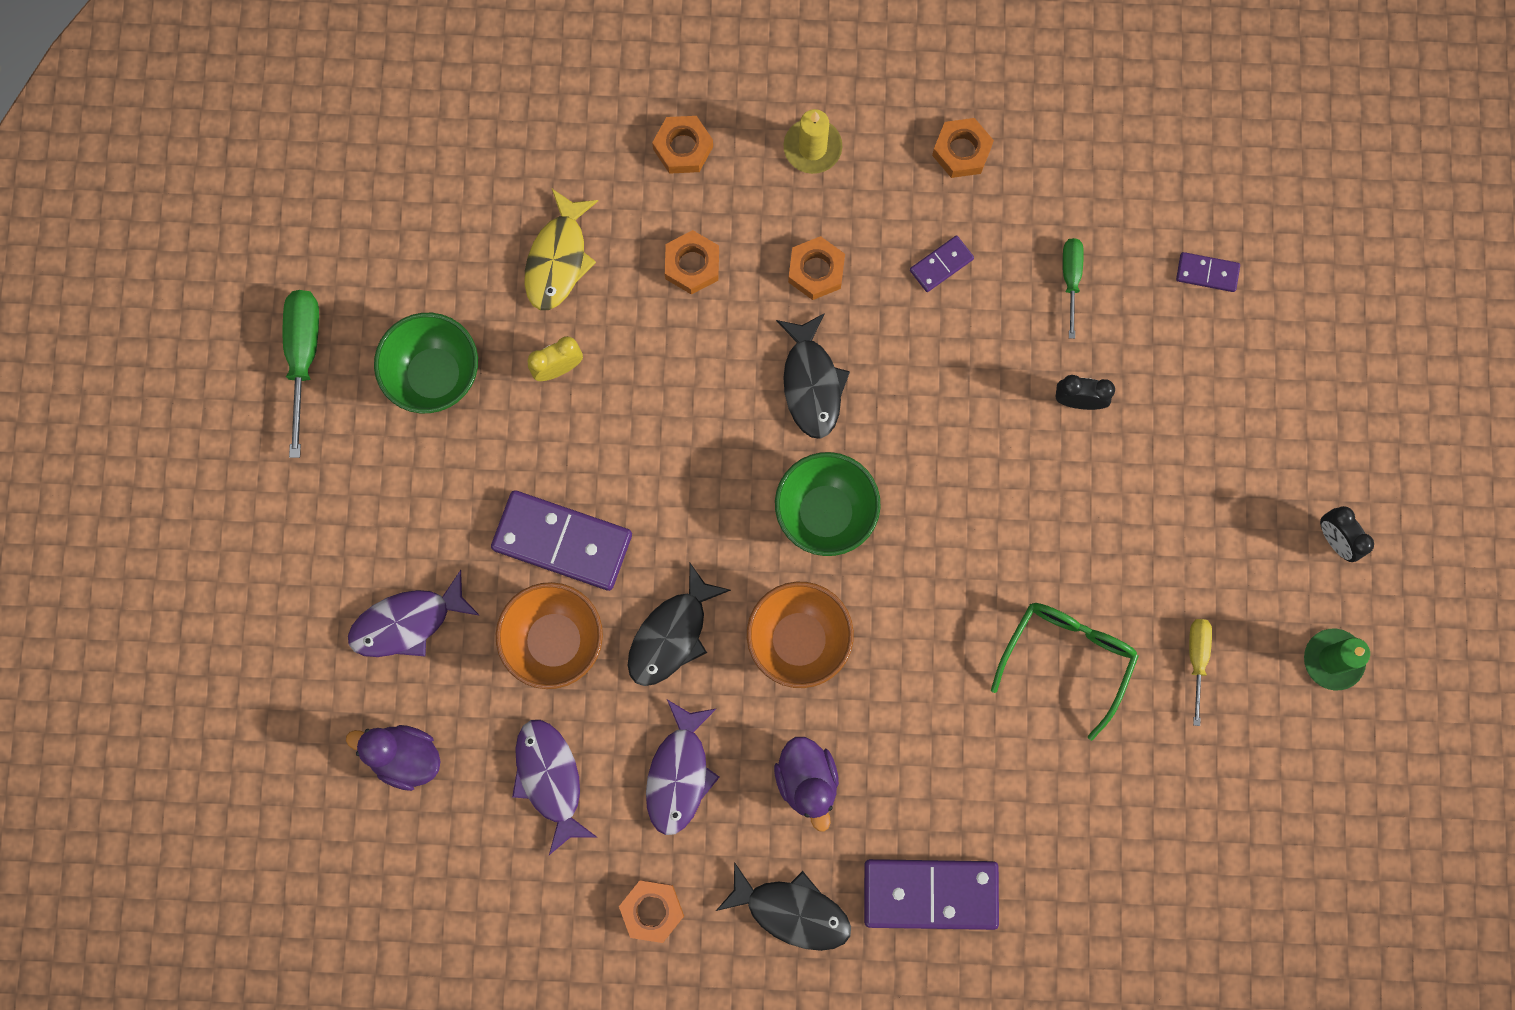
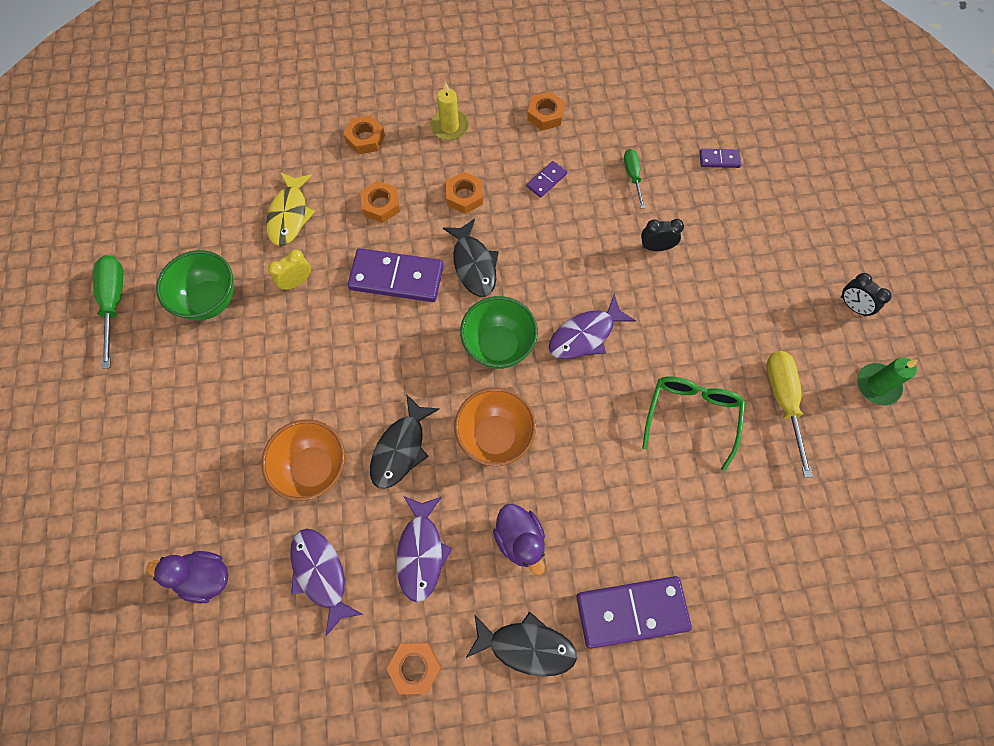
camera: 10 degrees left, 10 degrees down
(407, 622) = (200, 474): purple fish -> purple fish (585, 335)
(562, 541) = (312, 396): purple domino -> purple domino (396, 277)
(1196, 659) = (783, 401): yellow screwdriver -> yellow screwdriver, size x1.64

